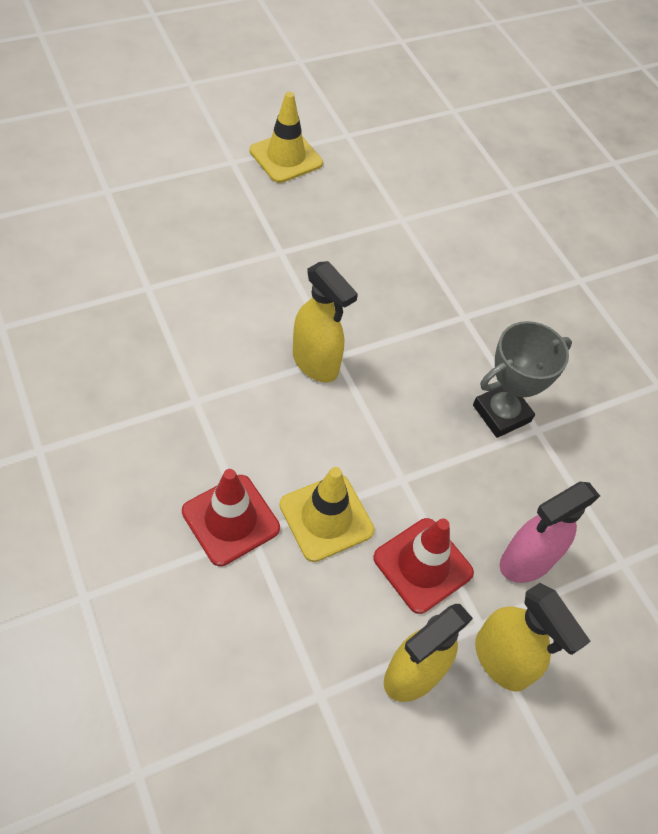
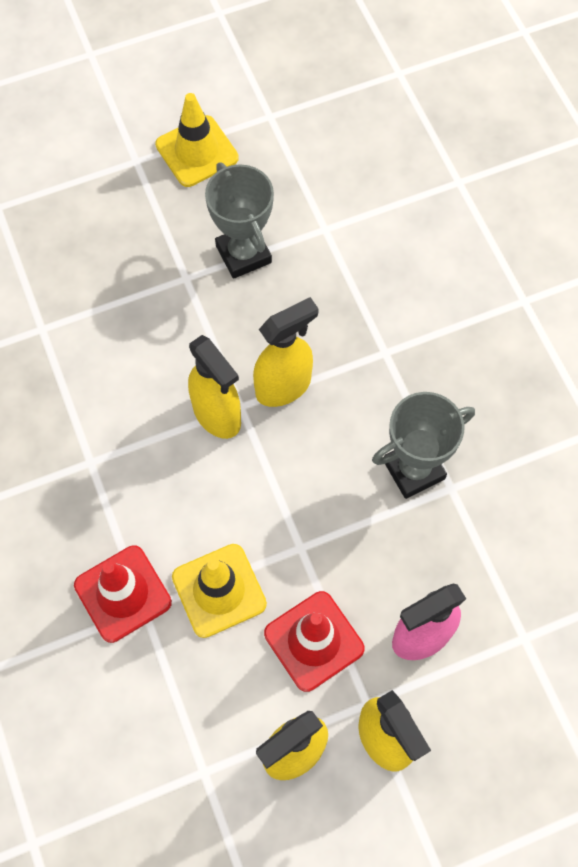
camera: 10 degrees right, 10 degrees up
(332, 235) = (243, 254): none -> grey trophy
(376, 341) = (284, 386): none -> yellow spray bottle

